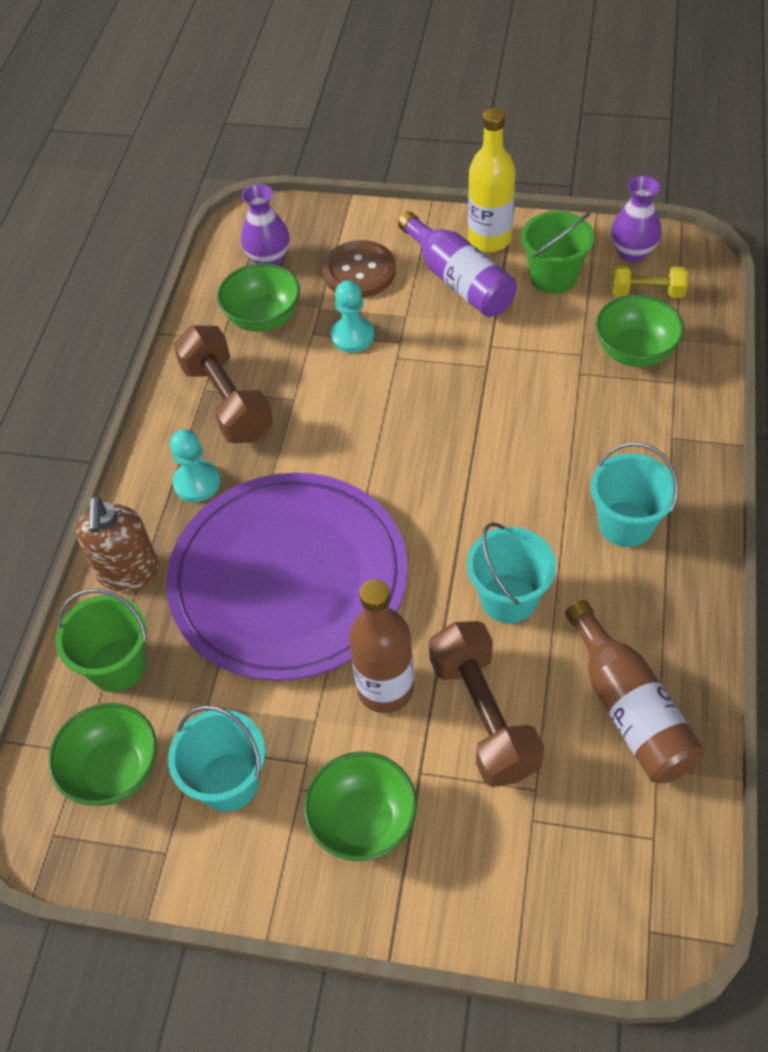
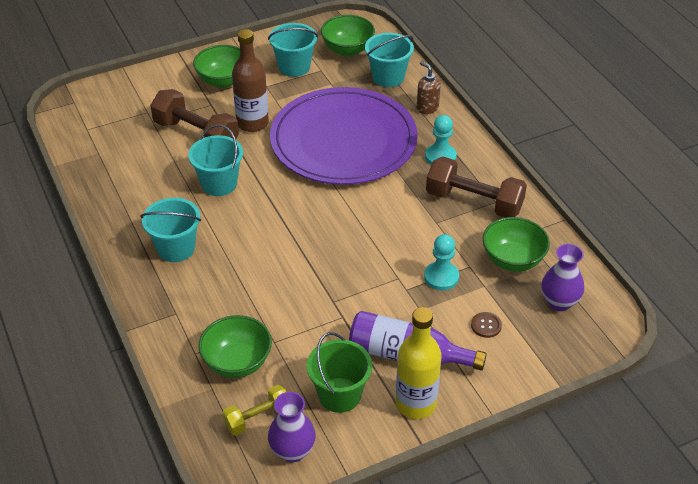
camera: 140 degrees right, 10 degrees down
(117, 665) = (388, 77): green bucket -> turquoise bucket
(128, 572) = (427, 108): brown soap dispenser -> brown soap dispenser, size x0.65
(359, 271) = (486, 325): brown button -> brown button, size x0.48
(629, 709) = (124, 167): brown bottle -> none

